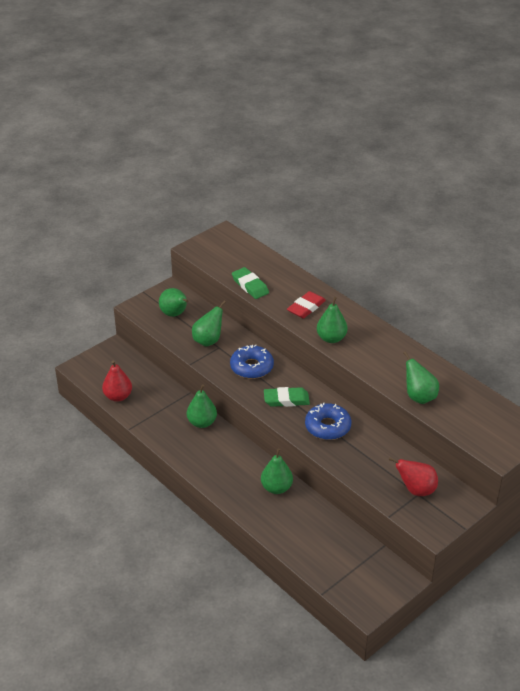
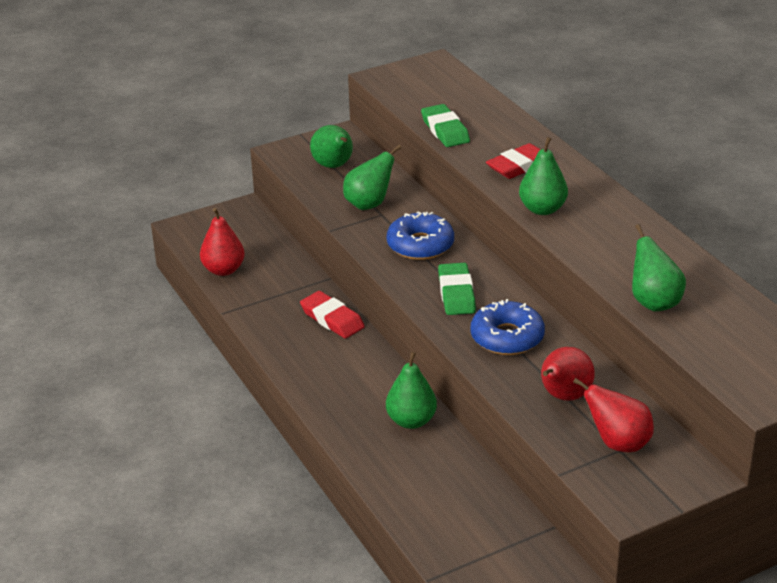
camera: 15 degrees right, 5 degrees down
(202, 423) = (332, 319): green pear -> red eraser
(286, 400) = (456, 293): green eraser -> green eraser turned 75 degrees clockwise
(374, 463) = (564, 396): none -> red pear

